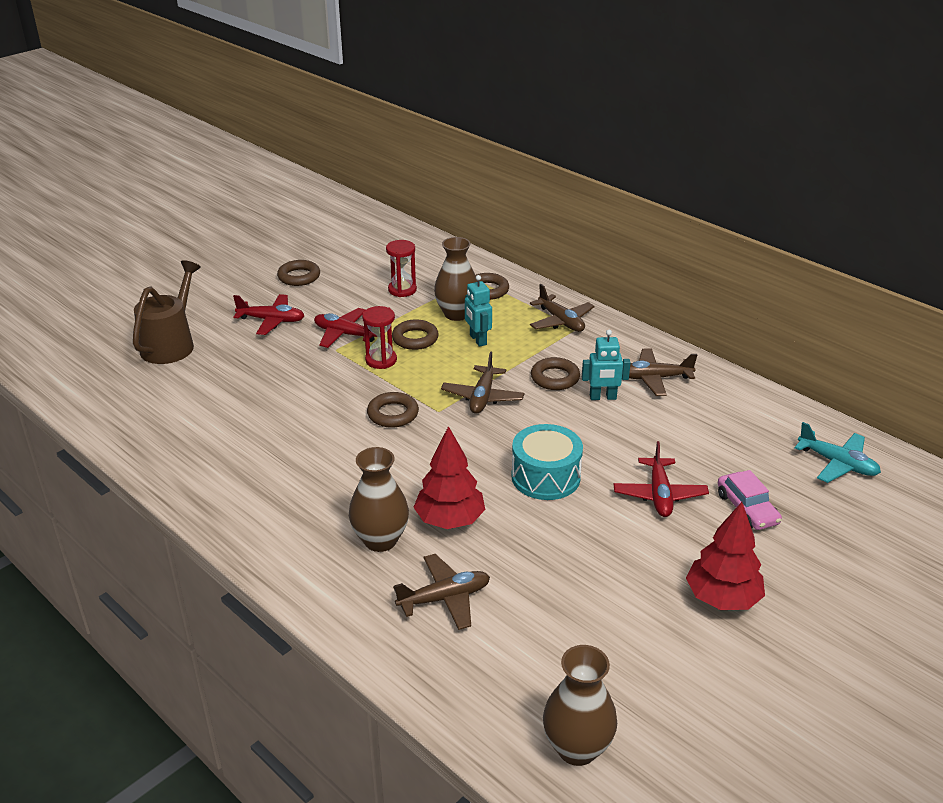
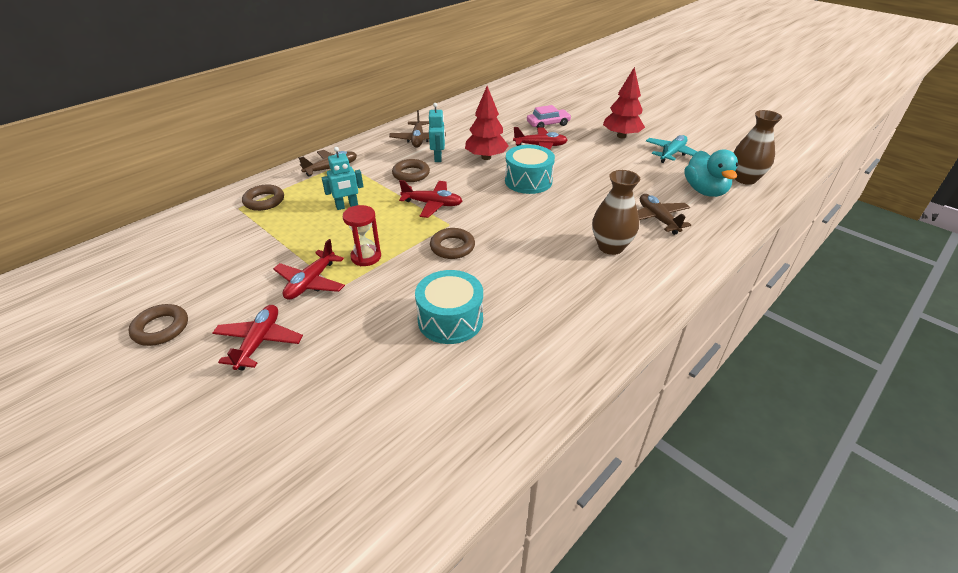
camera: 90 degrees left, 5 degrees up
(171, 344) = (280, 436): brown watering can -> none
(274, 415) = (450, 320): none -> turquoise drum
(402, 290) = (237, 249): red hourglass -> none
(415, 339) = (334, 238): brown ring -> none
(449, 520) = (581, 218): red tree -> red tree (486, 157)
(456, 314) = (299, 217): brown vase -> none
(482, 397) = (432, 204): brown plane -> red plane
(529, 675) = (705, 191): none -> turquoise duck
(837, 463) = (506, 99): turquoise plane -> turquoise plane (672, 154)

